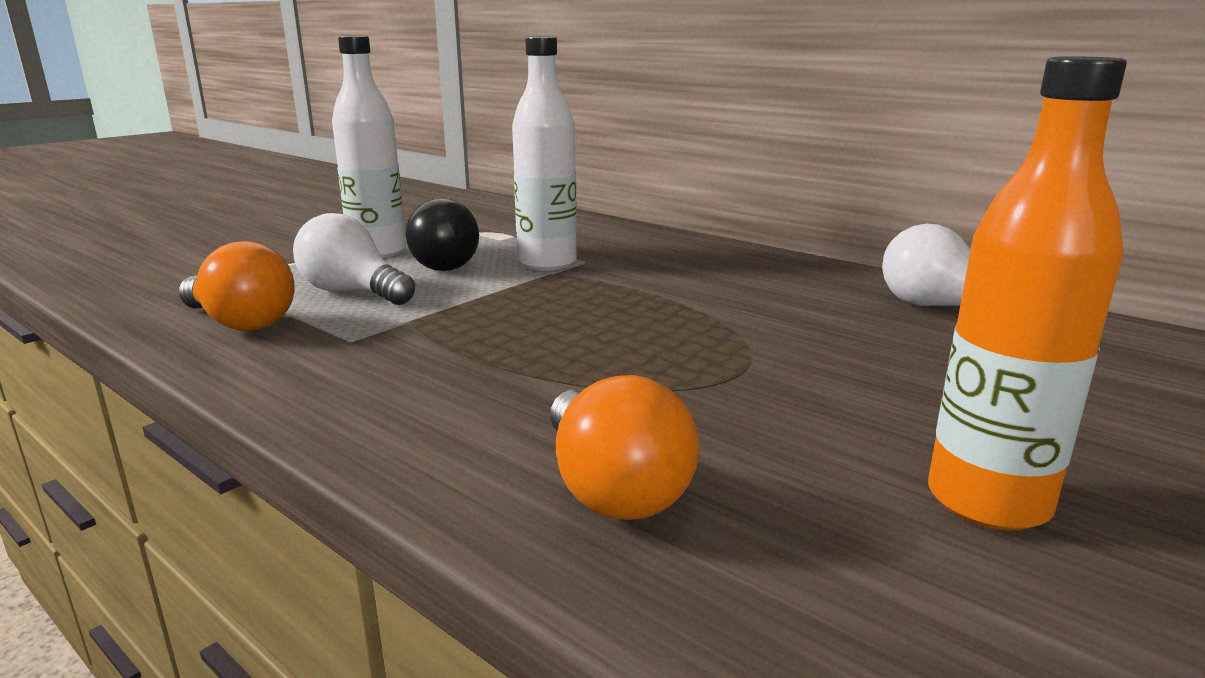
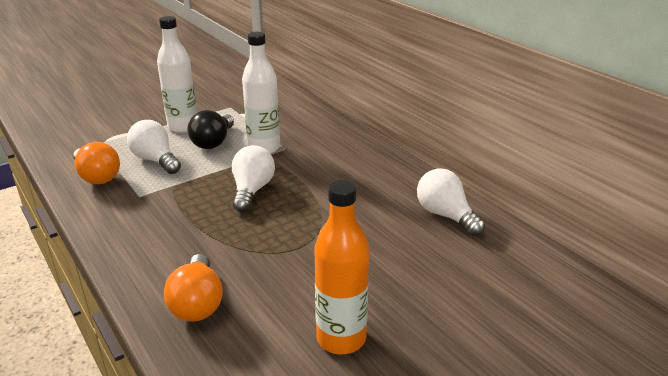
camera: 15 degrees right, 10 degrees up
(573, 312) = (252, 190): none -> white light bulb

